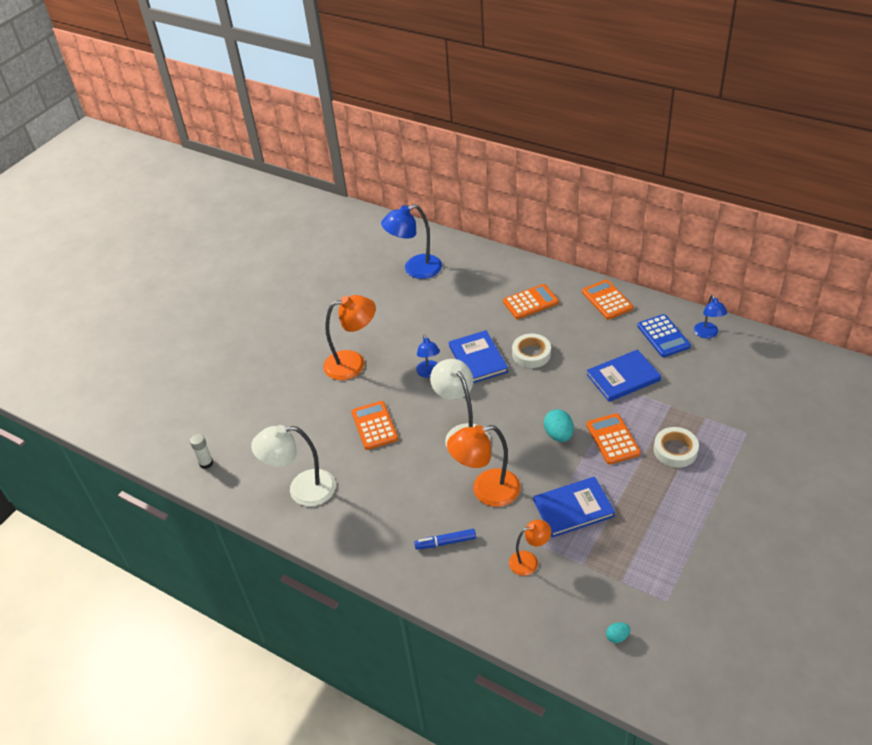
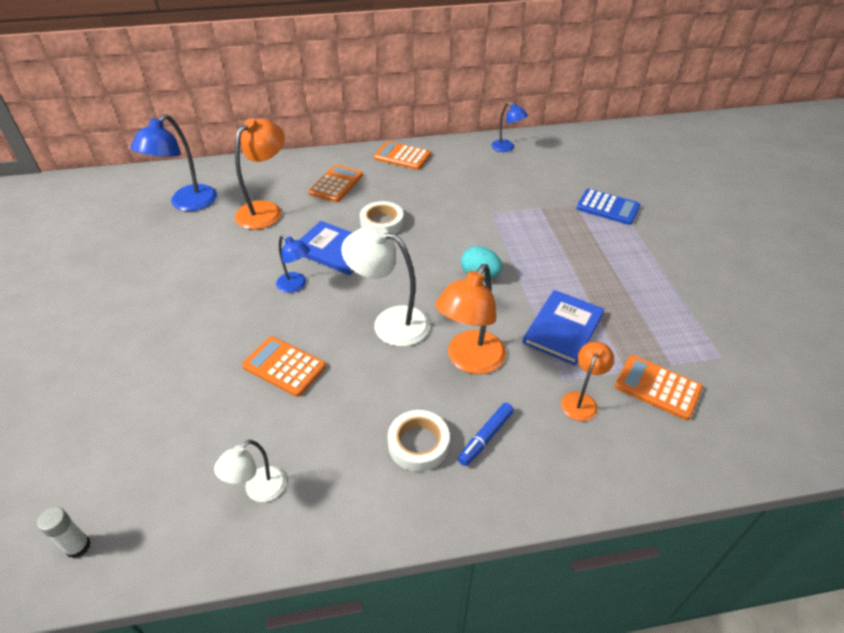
camera: 45 degrees left, 0 degrees up
(302, 490) = (258, 490): white lamp -> white lamp, size x0.57
(353, 363) = (196, 318): orange lamp -> orange lamp (266, 210)
(613, 439) = (527, 255): orange calculator -> orange calculator (657, 387)
(617, 637) = (728, 416): turquoise egg -> none
(623, 377) = (480, 205): blue book -> none
(663, 336) = (476, 163): blue calculator -> blue calculator (607, 207)
(675, 450) = (583, 238): white tape -> white tape (418, 444)

